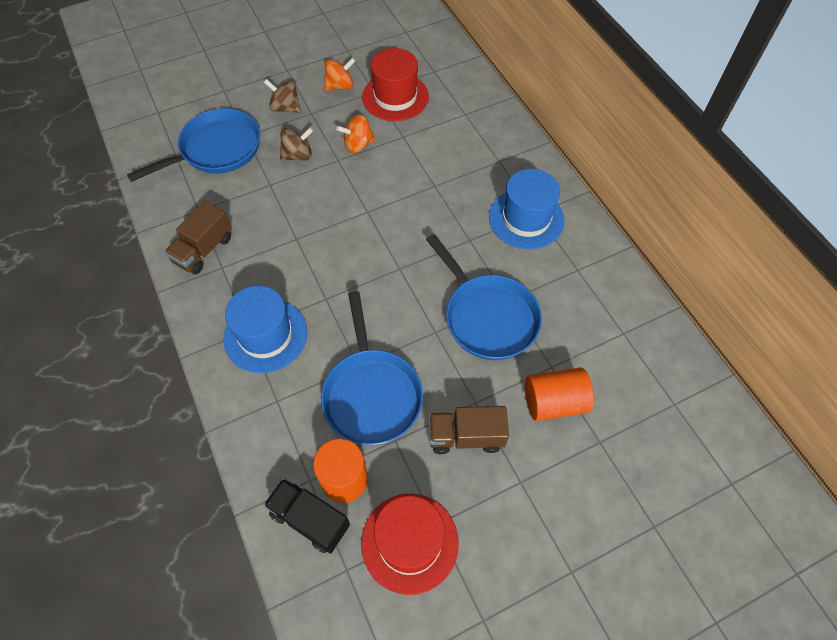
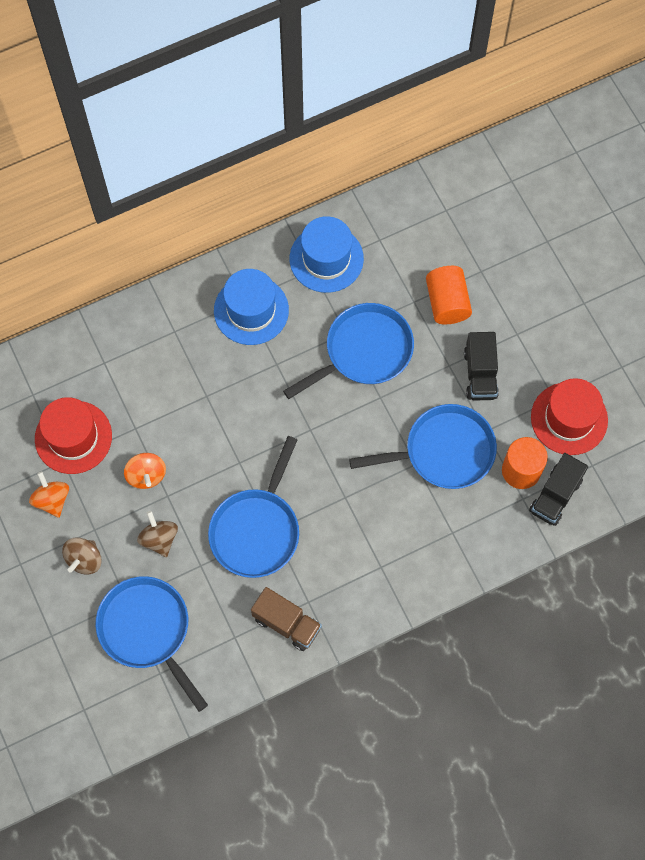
camera: 90 degrees left, 10 degrees up
(265, 335) = (386, 549): blue hat -> blue hat (326, 259)
(299, 226) = (257, 529): none -> blue pan
(466, 436) = (480, 374): brown truck -> black truck

